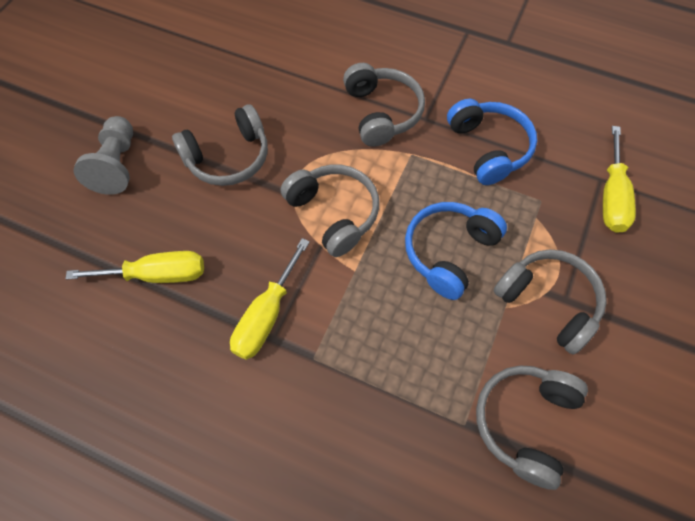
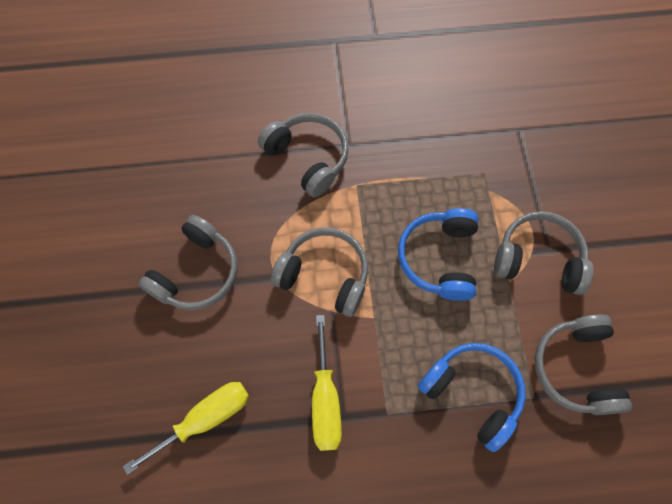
camera: 30 degrees left, 5 degrees up
(117, 165) = (94, 336): grey pawn -> none
(488, 148) = (416, 146): blue headphones -> blue headphones (472, 393)
(611, 196) = (535, 141): yellow screwdriver -> none

